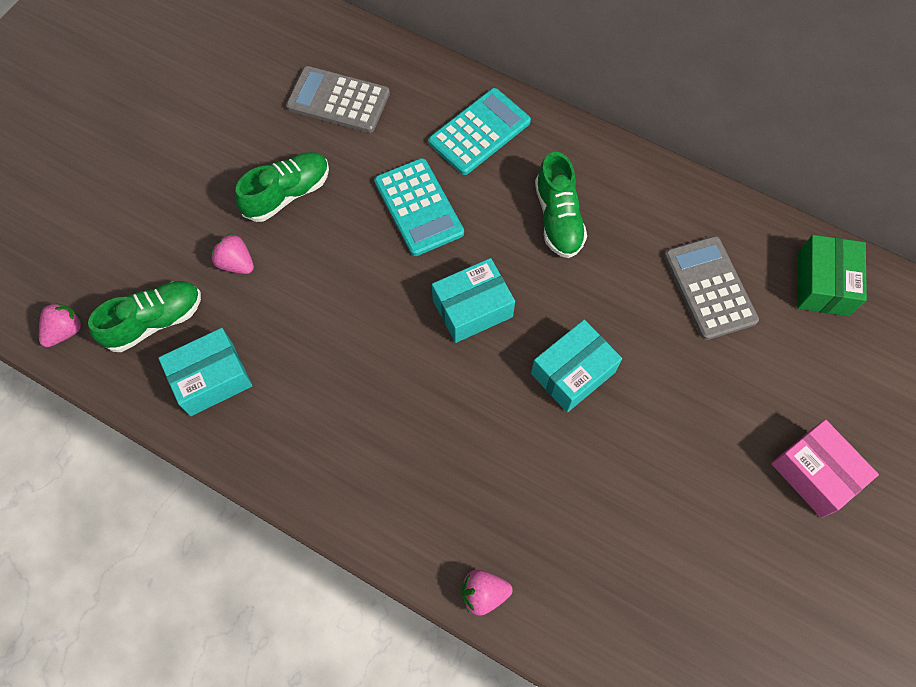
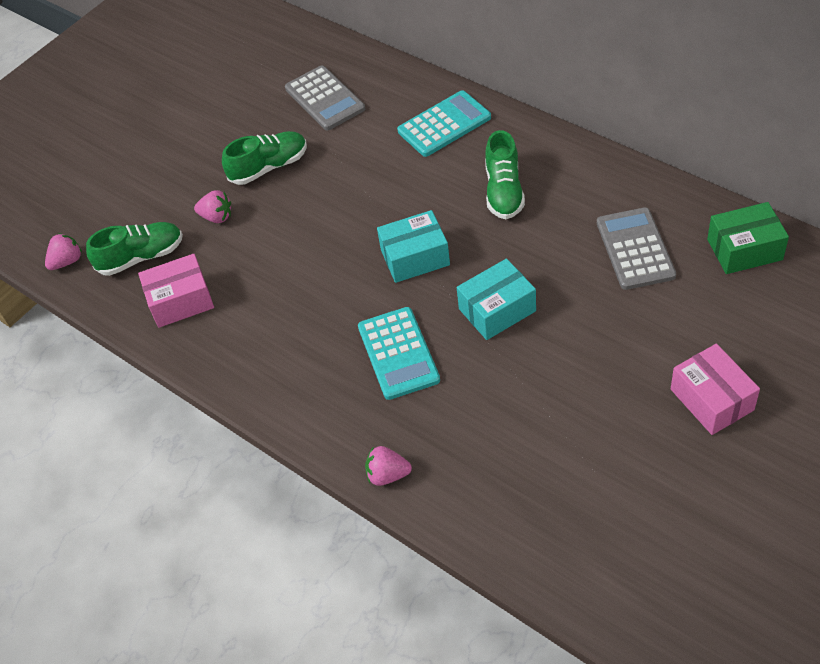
camera: 15 degrees right, 15 degrees down
(211, 379) = (181, 301): turquoise box -> pink box
(236, 263) = (216, 217): pink strawberry -> pink strawberry turned 150 degrees clockwise
(338, 100) = (324, 99): grey calculator -> grey calculator turned 150 degrees counterclockwise
(418, 207) = (380, 180): turquoise calculator -> turquoise calculator (398, 353)
(823, 284) = (744, 249): green box -> green box turned 60 degrees clockwise

